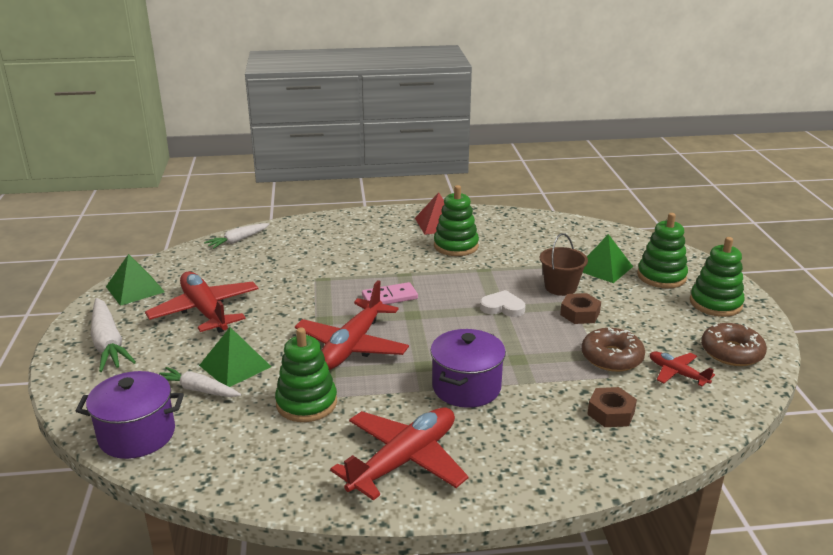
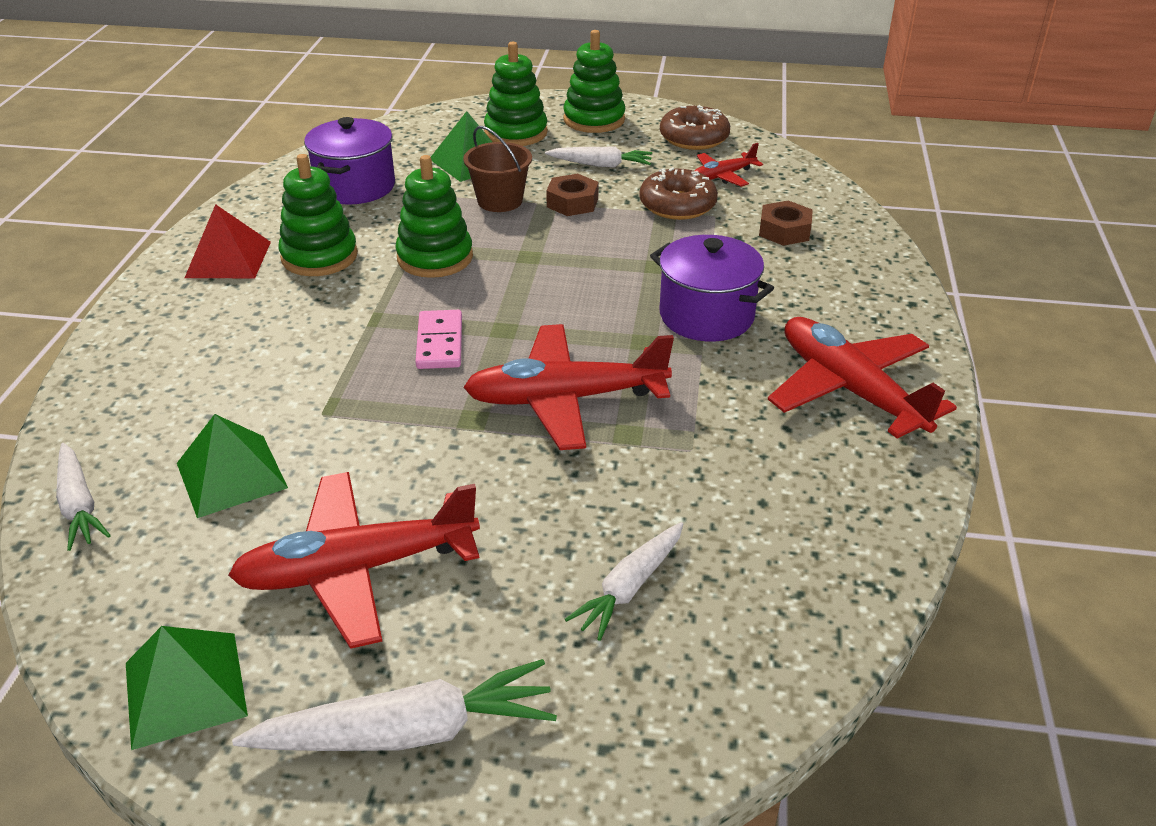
camera: 75 degrees left, 10 degrees up
(137, 435) = (744, 674): purple pot -> purple pot (355, 187)
(235, 366) = (571, 536): green pyramid -> green pyramid (231, 475)
(306, 403) = (703, 462): green stacking toy -> green stacking toy (435, 258)
(352, 346) = (565, 399): red plane -> red plane turned 135 degrees clockwise
(502, 307) = (526, 252): white heart -> none
(645, 317) = (600, 165): none -> white carrot

